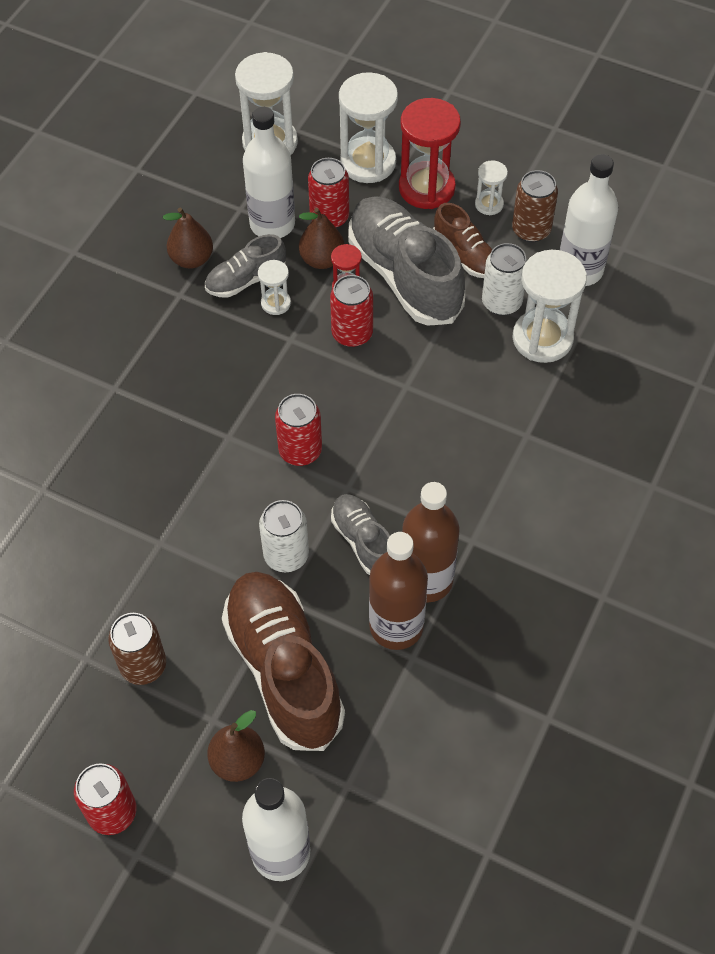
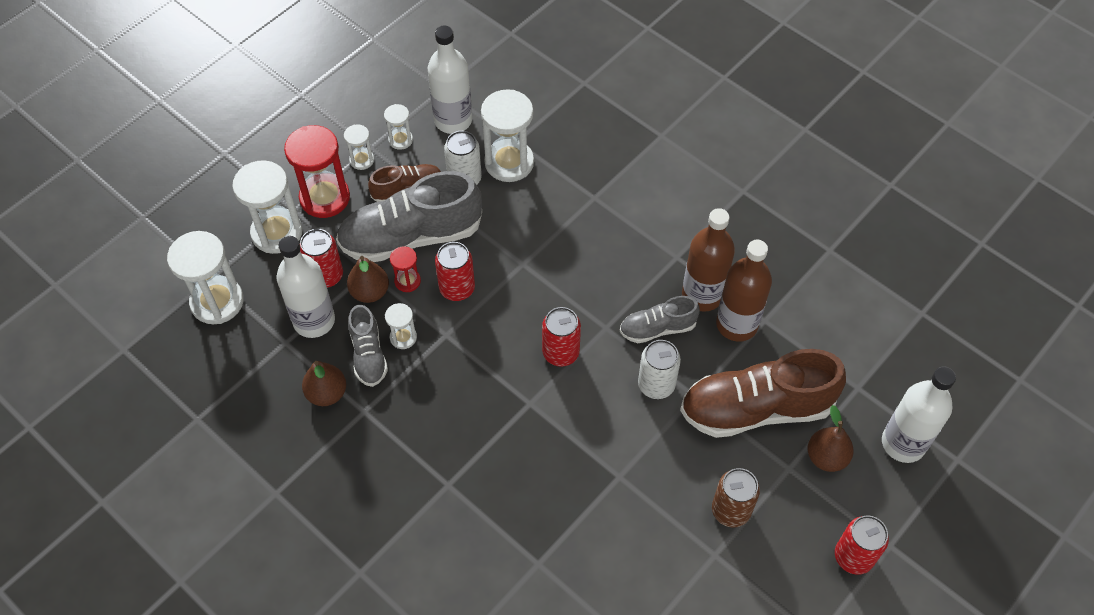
camera: 75 degrees left, 0 degrees up
(531, 230) = (400, 140): brown can -> white hourglass

